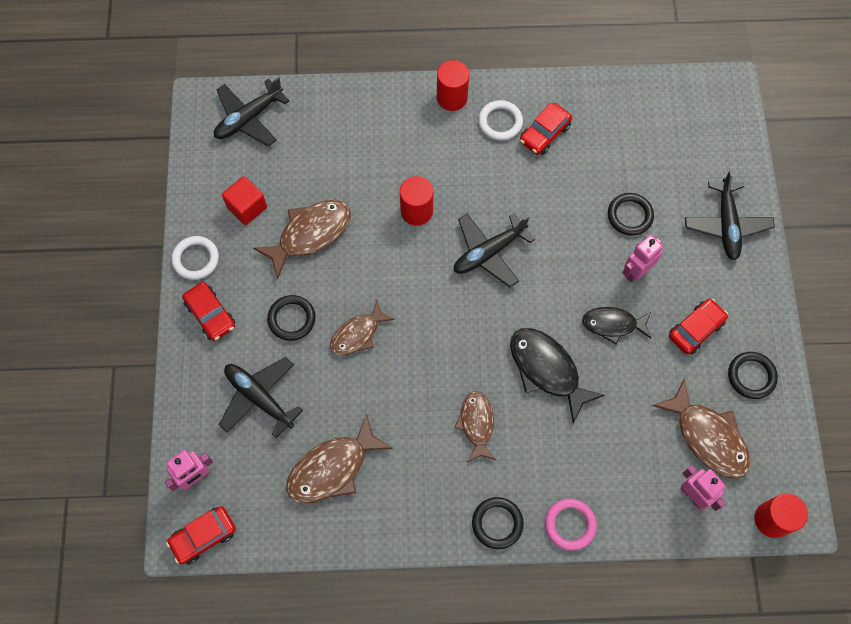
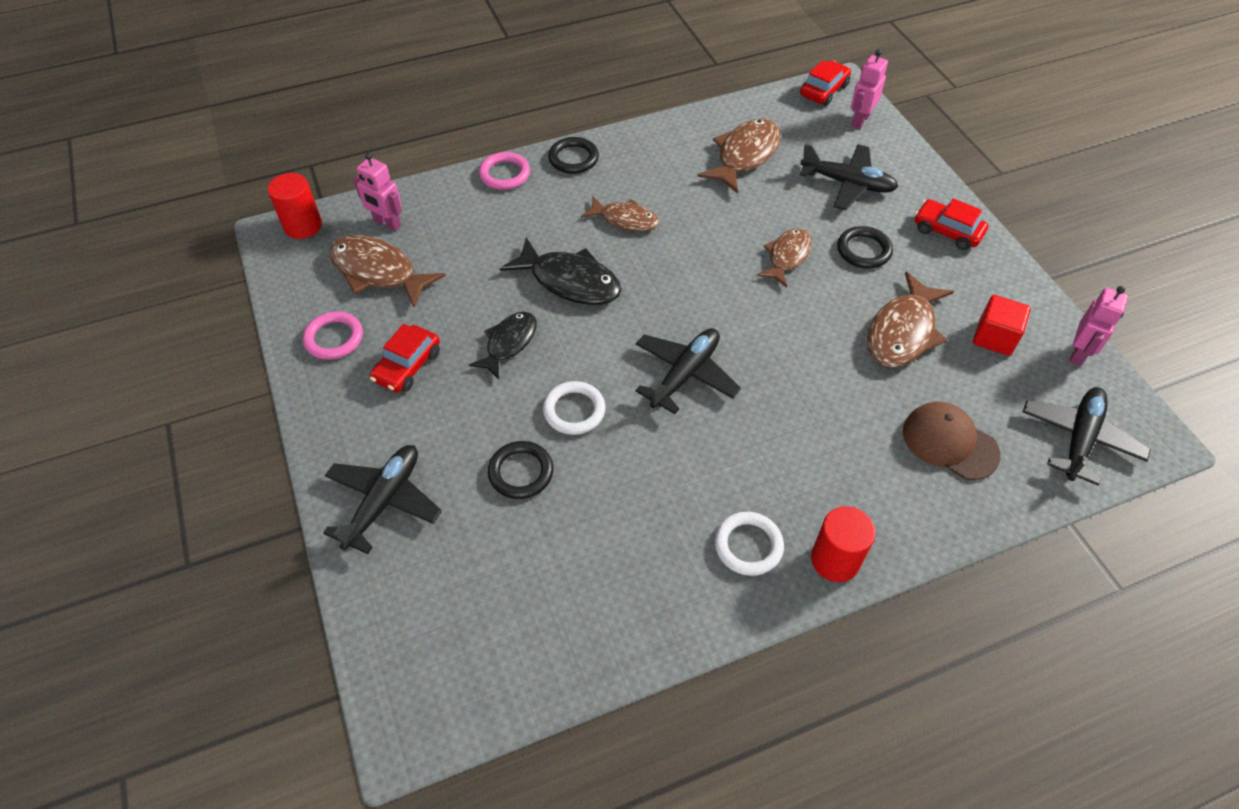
camera: 160 degrees right, 15 degrees down
(196, 259) = (1004, 273): white ring -> white ring (574, 410)
(334, 143) = (949, 442): none -> brown cap
(416, 211) = (796, 394): red cylinder -> none
(476, 424) = (625, 220): brown fish -> brown fish turned 45 degrees counterclockwise
(544, 133) = (677, 549): red car -> none
(613, 324) = (509, 343): black fish -> black fish turned 45 degrees counterclockwise
(636, 271) = (495, 407): pink robot -> pink robot (1078, 353)
(726, 224) = (384, 501): black plane -> black plane turned 45 degrees clockwise
(751, 376) = (334, 338): black ring -> pink ring

